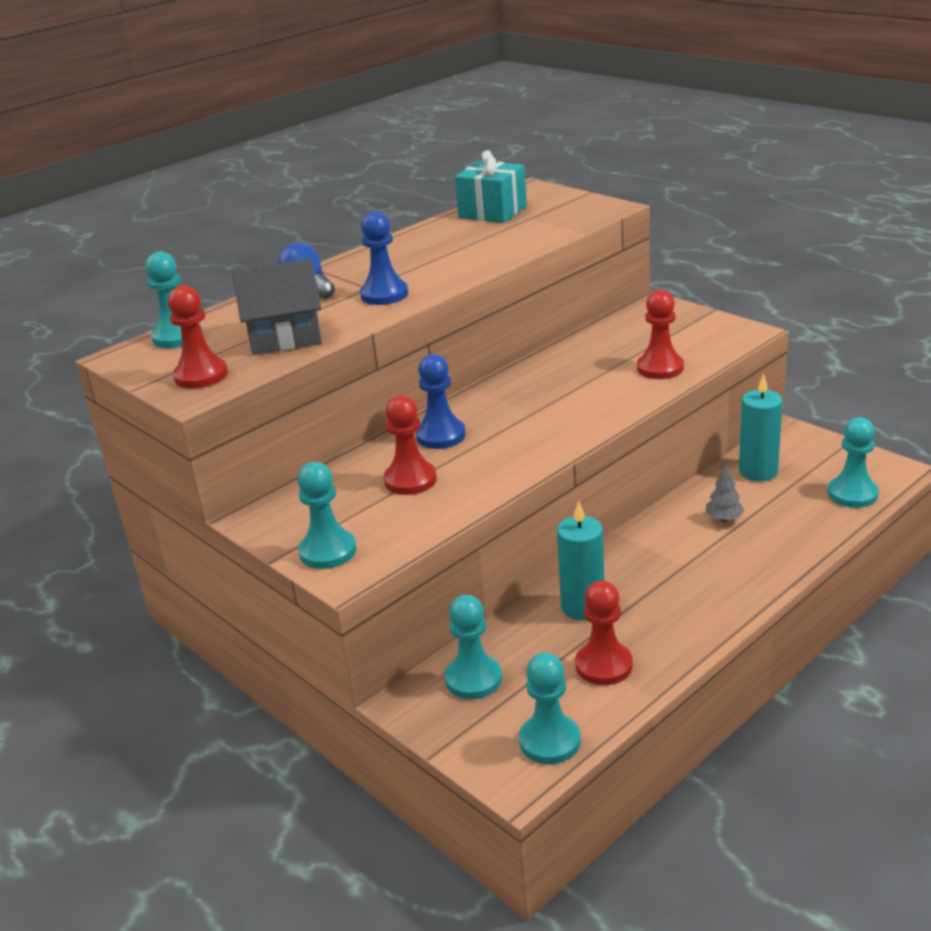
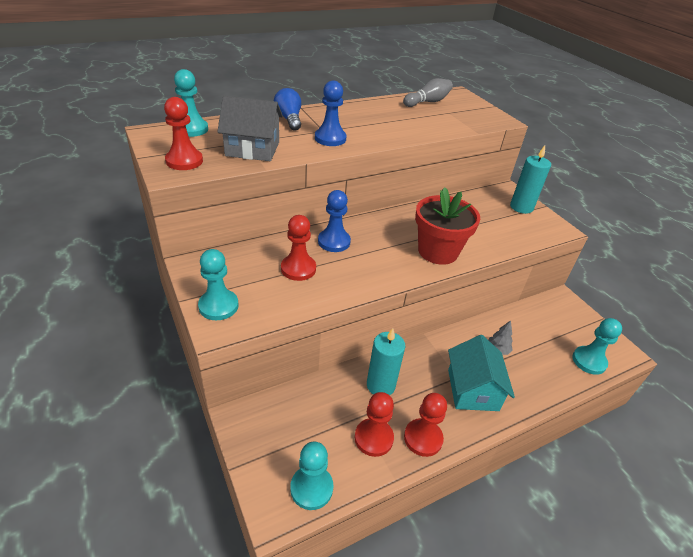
camera: 10 degrees right, 10 degrees up
(473, 679) = (288, 416): turquoise pawn -> none
(492, 212) = (427, 102): turquoise gift -> grey bowling pin
(592, 405) = (438, 251): none -> red flower pot
(660, 368) = (493, 238): red pawn -> red pawn (423, 438)
(710, 573) = (472, 389): none -> turquoise house
(758, 471) = (532, 322): turquoise candle -> turquoise candle (521, 207)

